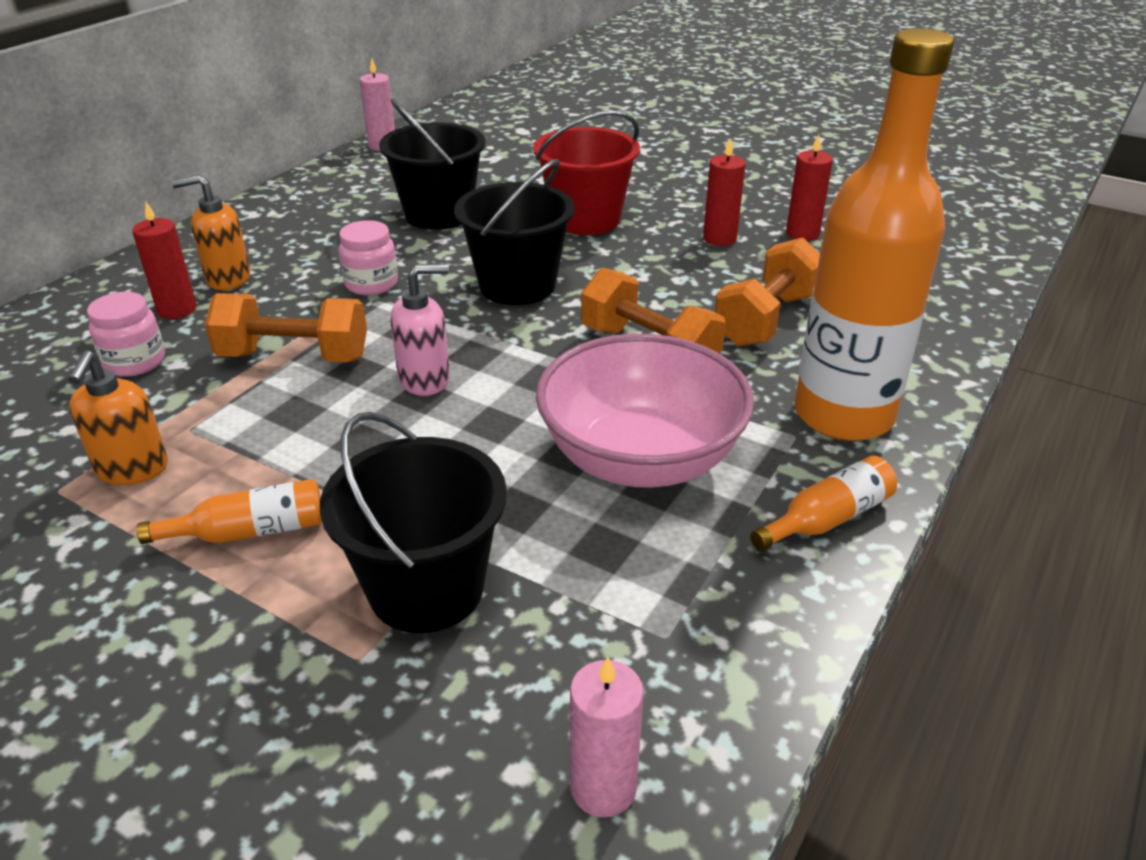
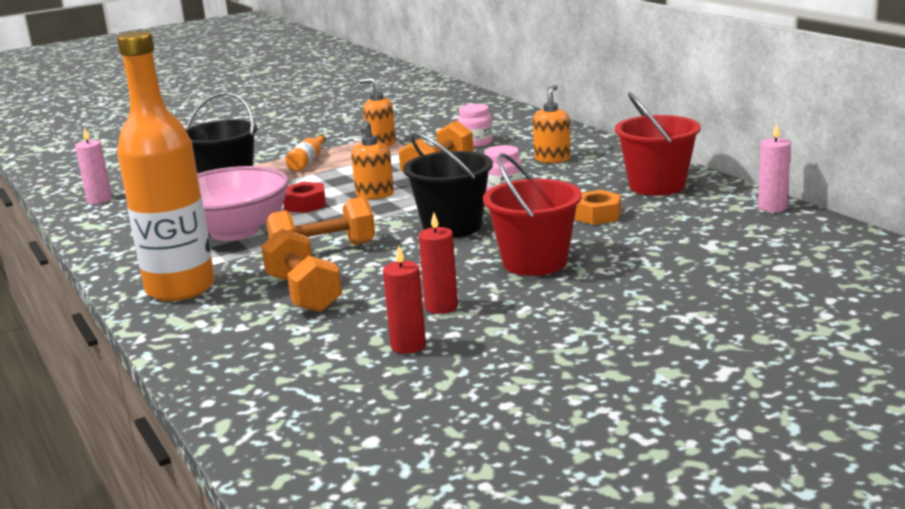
camera: 120 degrees right, 15 degrees down
(177, 309) = (524, 149): red candle -> none
(331, 200) = (657, 186): none -> red bucket
(425, 380) = (374, 195): pink soap dispenser -> orange soap dispenser
(439, 214) = (597, 215): black bucket -> orange nut
(493, 433) = (305, 204): none -> red nut
(827, 519) = (126, 262): orange bottle -> none

